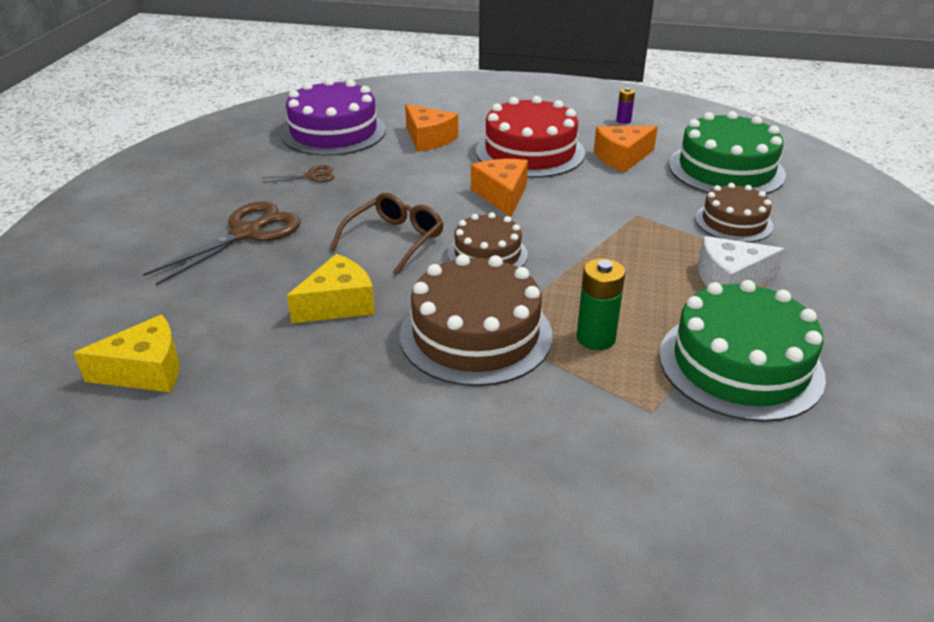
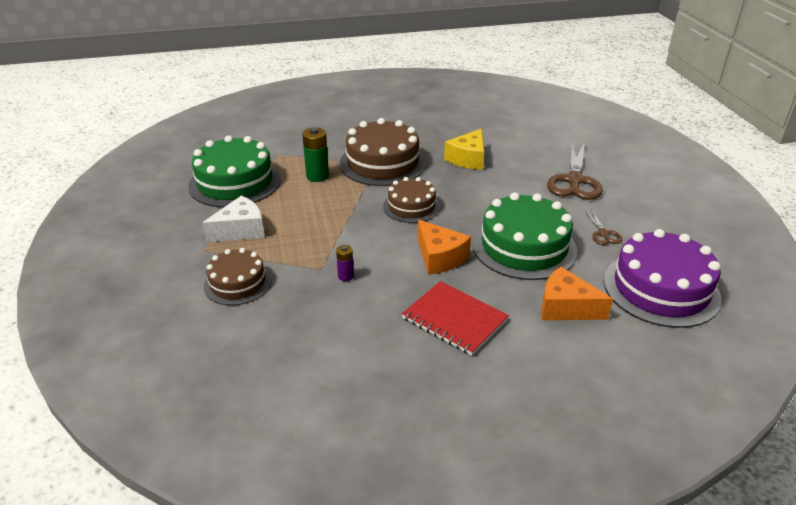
camera: 155 degrees right, 0 degrees up
(146, 371) = (516, 117): yellow cheese -> none
(311, 176) = (603, 233): brown scissors -> brown scissors turned 60 degrees counterclockwise
(394, 240) = (479, 200): brown glasses -> none
(530, 152) = (454, 319): red cake -> red notebook
(621, 158) = (359, 339): orange cheese -> none
(623, 121) = (383, 416): purple battery -> purple battery (345, 276)
(726, 169) = (245, 354): green cake -> green cake (524, 247)

